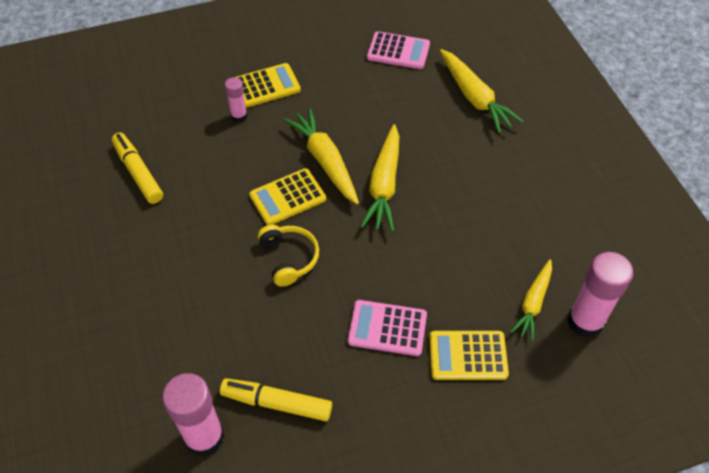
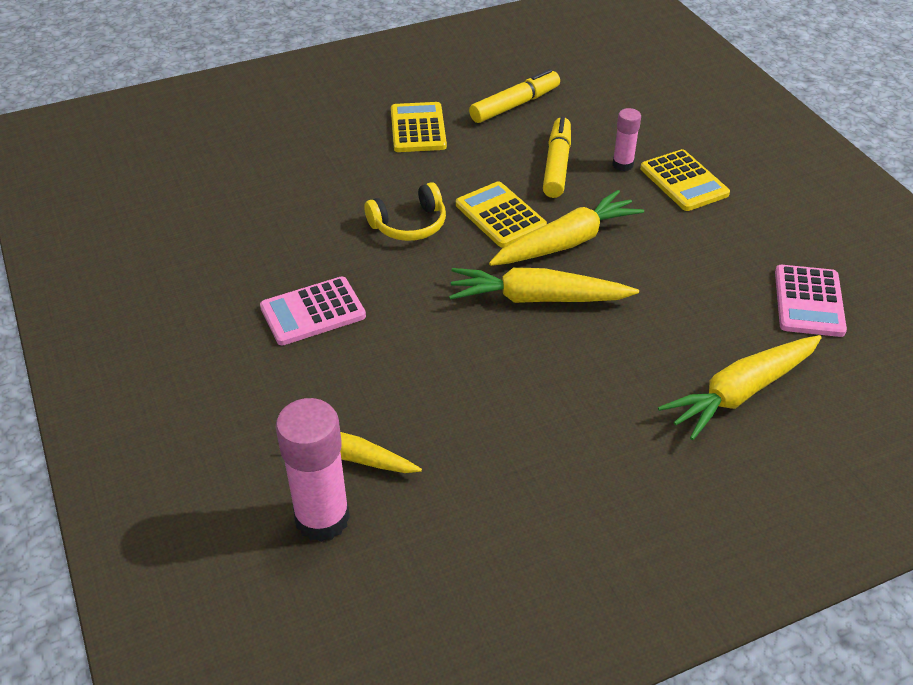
camera: 85 degrees right, 10 degrees down
(204, 437) = (190, 188): pink glue stick -> none
(277, 403) = (222, 232): yellow marker -> yellow marker (557, 165)
(387, 328) = (313, 312): pink calculator -> pink calculator turned 120 degrees counterclockwise
(468, 355) = (271, 387): yellow calculator -> yellow calculator (418, 128)

